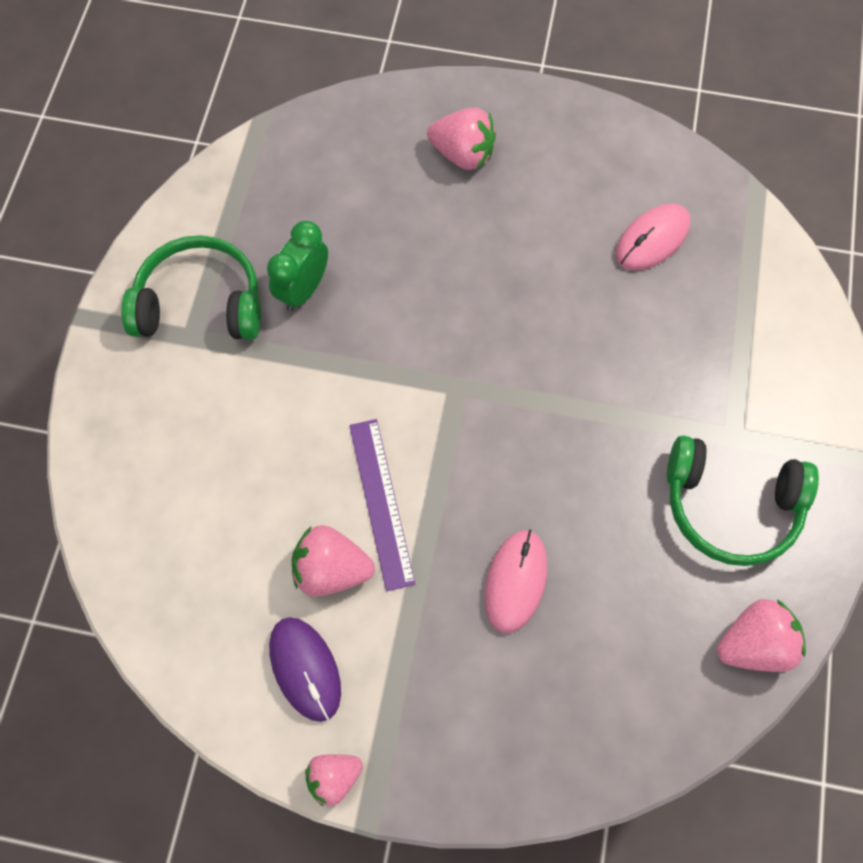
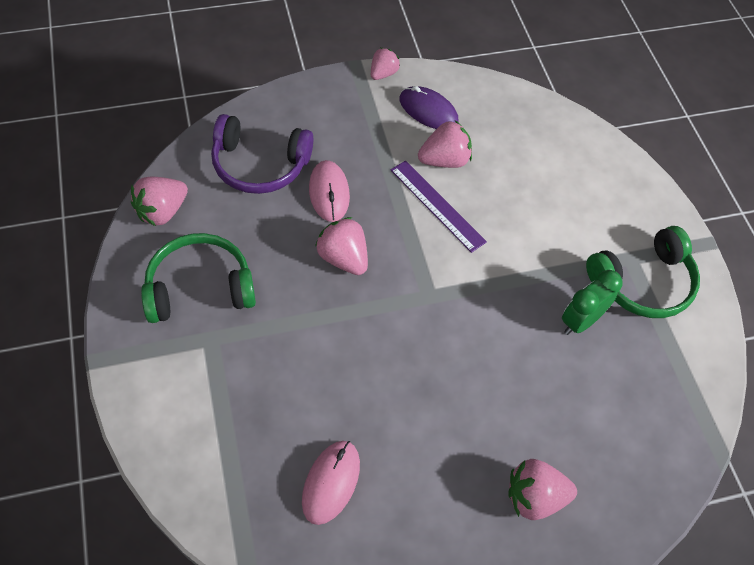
camera: 150 degrees right, 10 degrees down
(303, 290) = (580, 321): green clock -> green clock turned 135 degrees counterclockwise
(537, 475) = (343, 258): none -> pink strawberry
(595, 670) = (260, 165): none -> purple headphones

